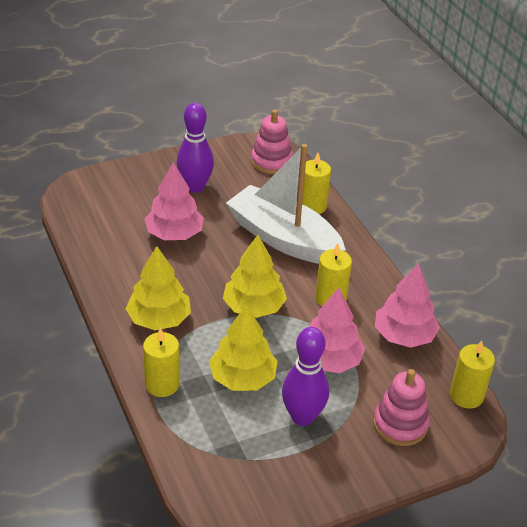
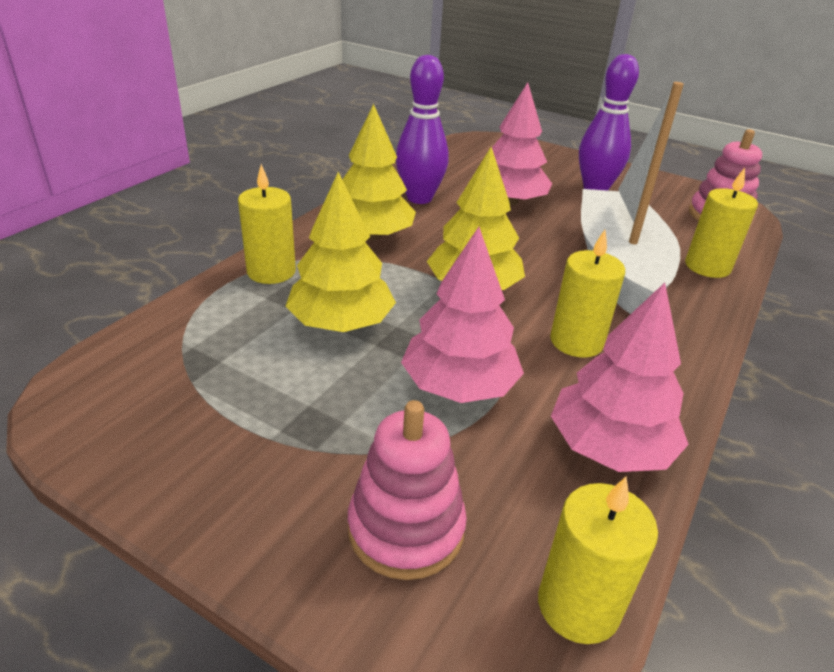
camera: 55 degrees right, 5 degrees down
(302, 416) = (319, 403): purple bowling pin -> purple bowling pin (419, 198)

